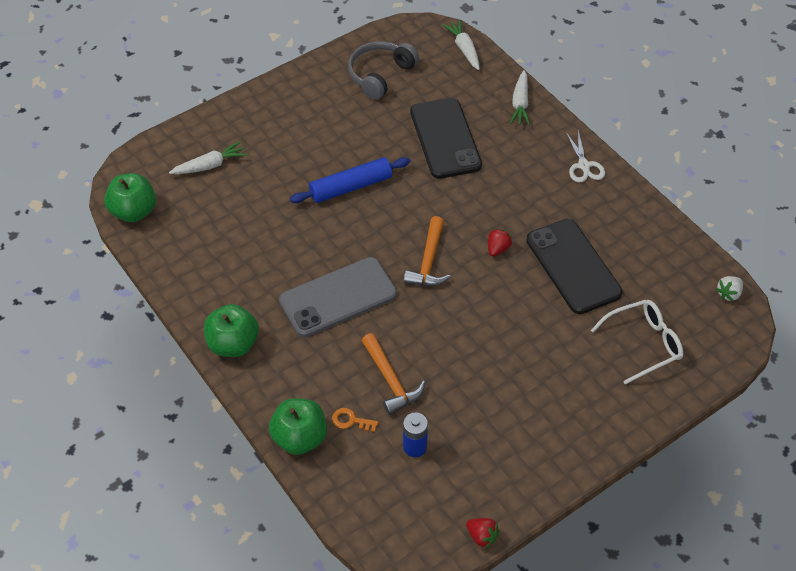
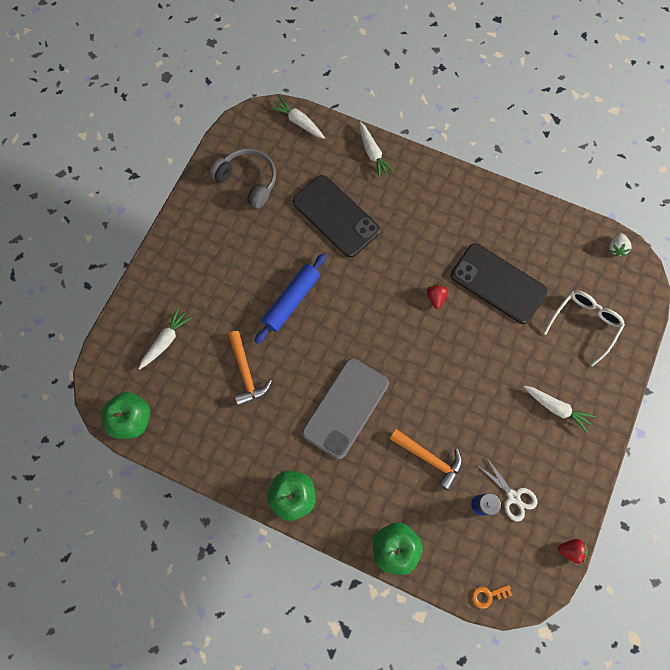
camera: 30 degrees left, 20 degrees up
(351, 421) = (422, 510): orange key -> orange key (488, 595)
(380, 75) = (248, 181): grey headphones -> grey headphones turned 120 degrees clockwise
(428, 261) = (392, 337): orange hammer -> orange hammer (246, 373)
(558, 403) = (556, 408): none -> white carrot
(584, 165) = (453, 187): white scissors -> white scissors (513, 496)

